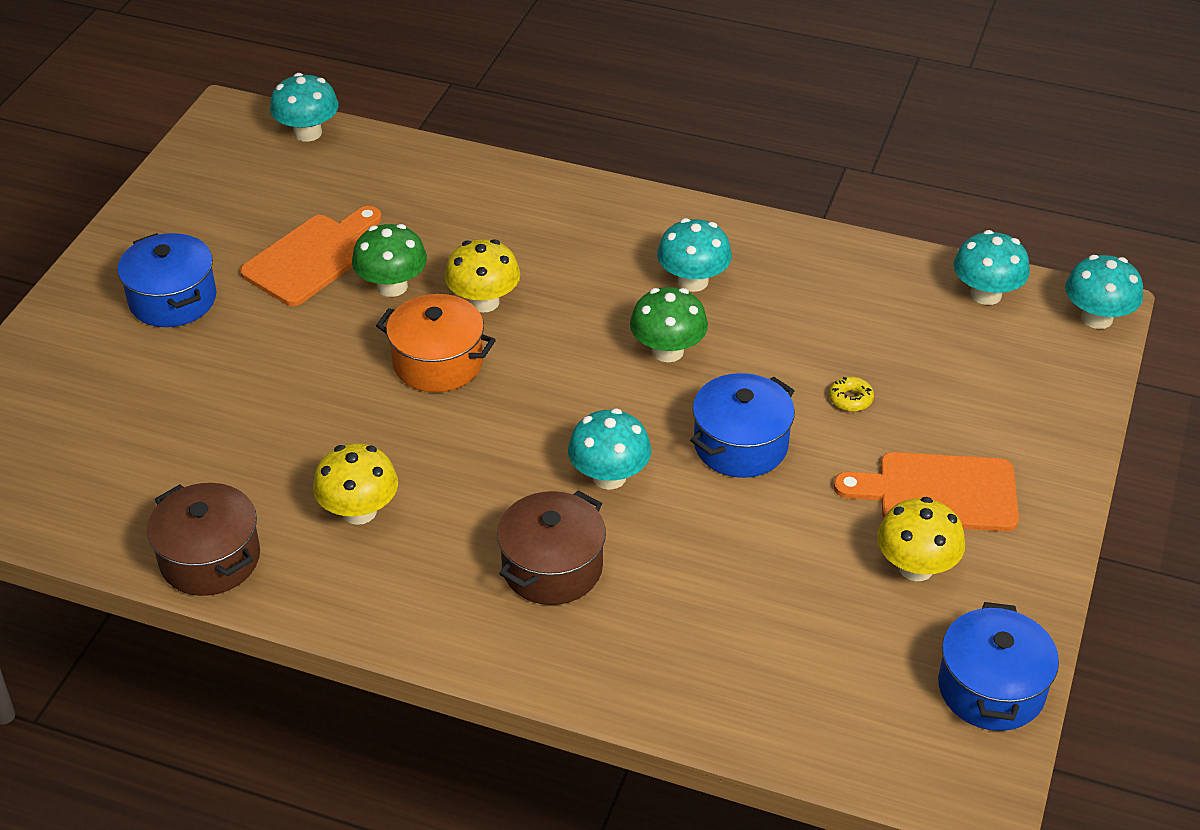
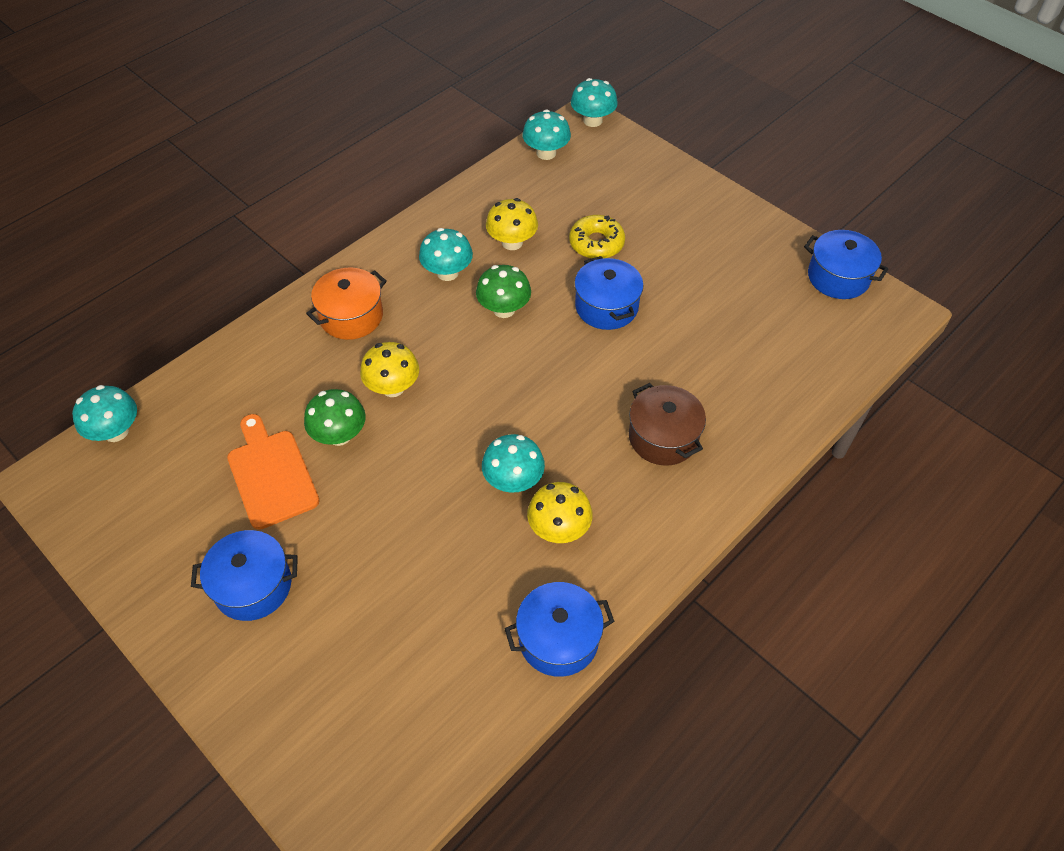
camera: 65 degrees left, 10 degrees up
(210, 558) = (558, 639): brown pot -> blue pot
(438, 362) = (438, 434): orange pot -> orange pot (351, 316)
(609, 476) = (599, 380): turquoise mushroom -> turquoise mushroom (513, 480)
(850, 399) = (596, 243): yellow donut -> yellow donut, size x1.91
(916, 567) = (741, 271): yellow mushroom -> yellow mushroom (512, 242)
(938, 492) = (690, 238): orange cutting board -> none

